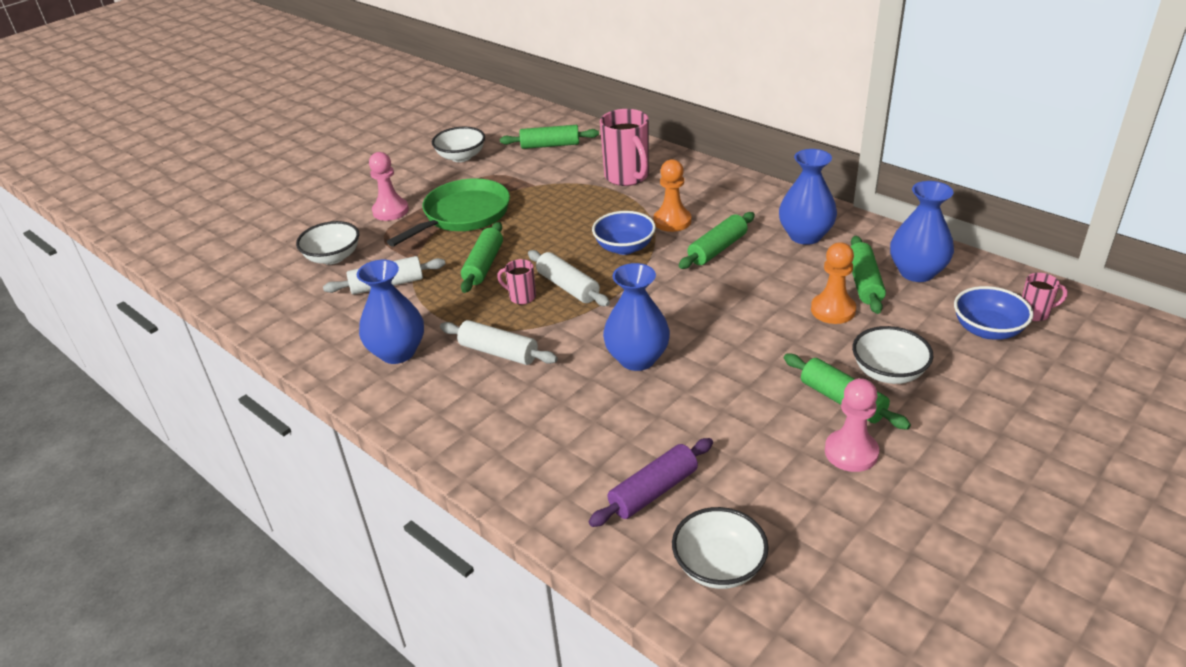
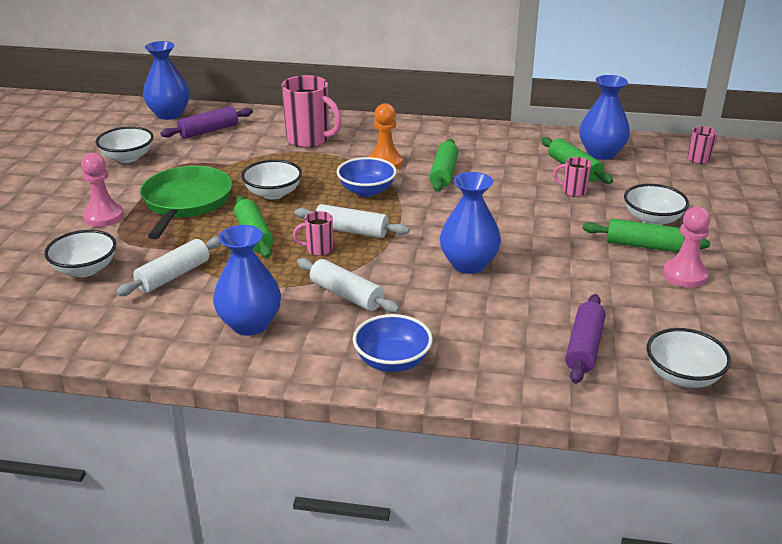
camera: 35 degrees left, 5 degrees down
(498, 352) = (346, 295): white rolling pin -> white rolling pin turned 45 degrees clockwise
(540, 226) = (273, 193): none -> white bowl
(550, 145) = (208, 131): green rolling pin -> purple rolling pin
(805, 236) = (499, 149): blue vase -> blue vase (169, 114)
(833, 310) = (573, 191): orange pawn -> pink mug
(987, 330) = (683, 176): blue bowl -> blue bowl (392, 361)

